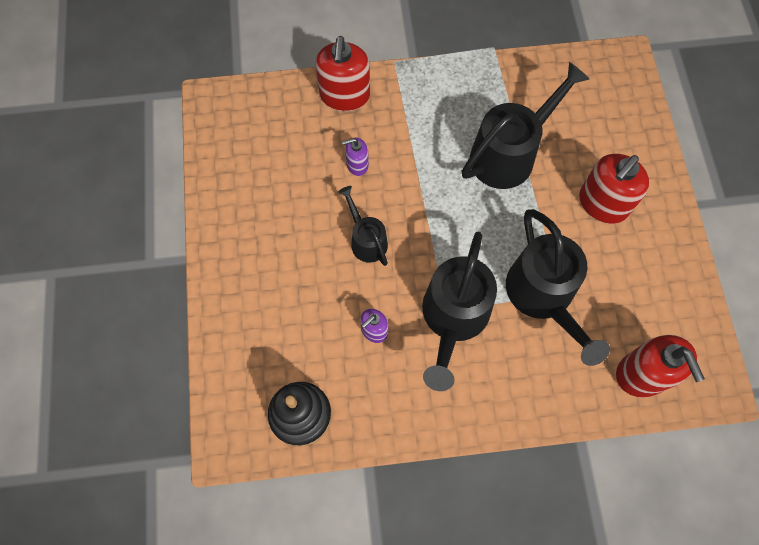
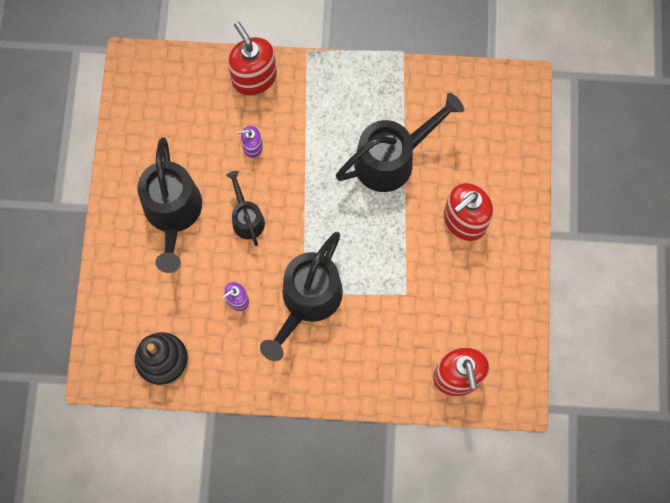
camera: 10 degrees right, 5 degrees up
(345, 96) = (254, 77): red soap dispenser -> red soap dispenser turned 135 degrees clockwise
(544, 297) = (390, 296): black watering can -> black watering can (173, 214)

